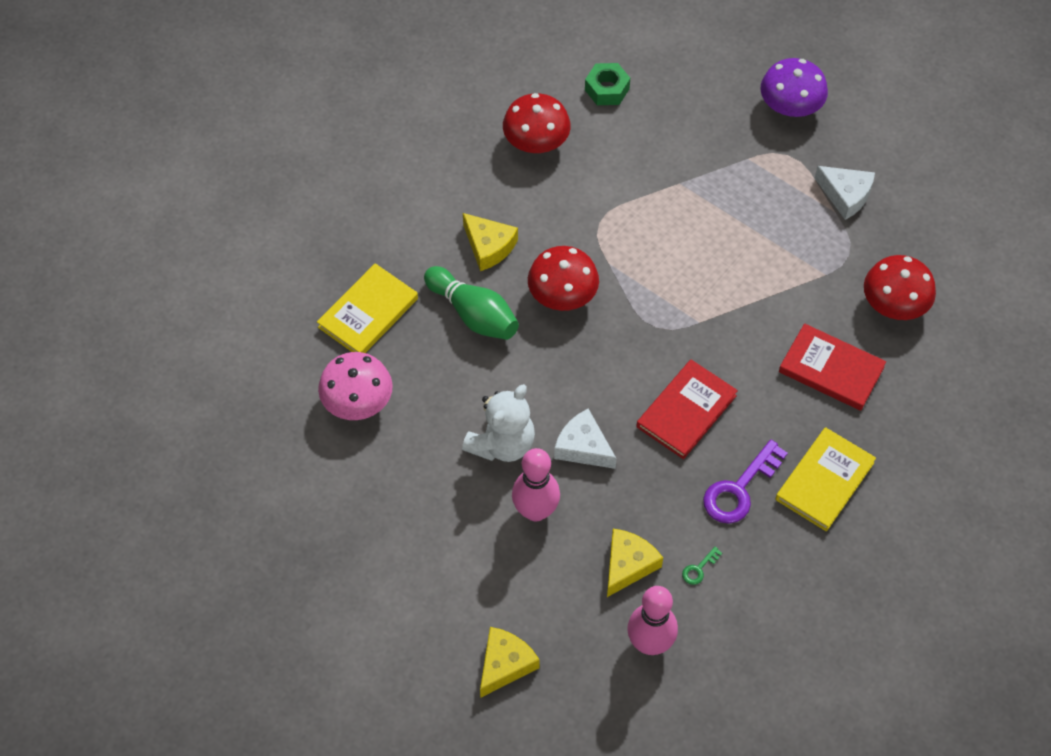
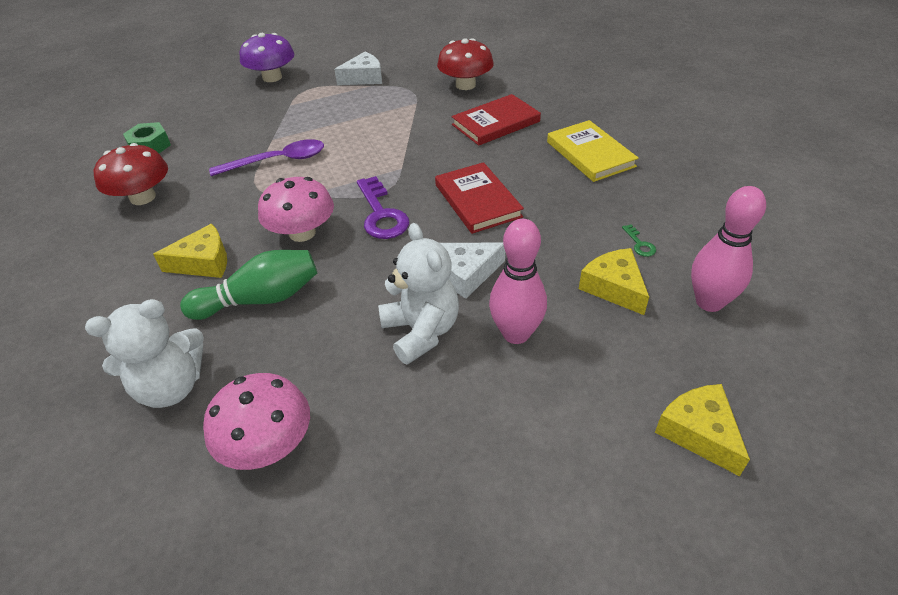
camera: 60 degrees left, 15 degrees down
(368, 313) = (171, 387): yellow book -> white teddy bear
(562, 295) = (302, 233): red mushroom -> pink mushroom
(648, 211) = (277, 161): none -> purple spoon
(739, 489) = (572, 197): purple key -> purple key (381, 214)

